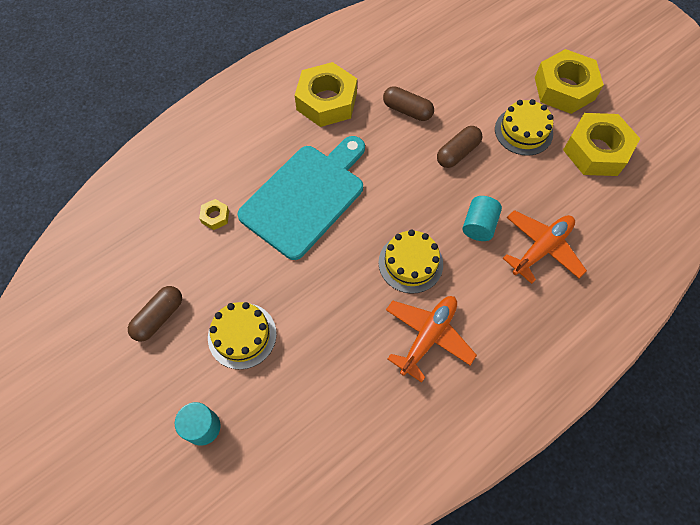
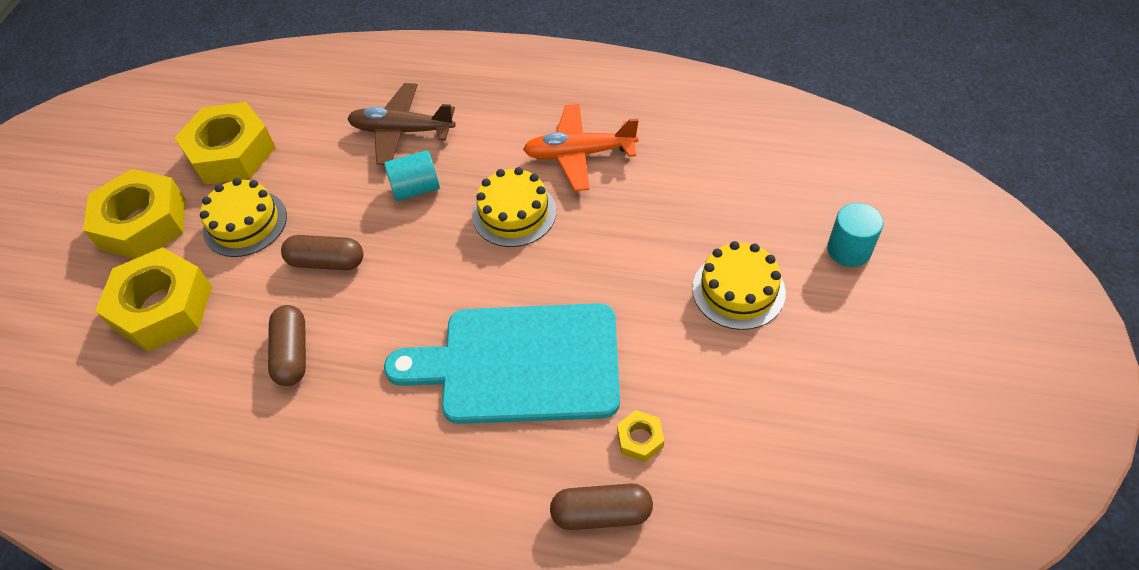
camera: 125 degrees left, 10 degrees down
(159, 317) = (809, 382): brown capsule -> brown capsule (601, 513)
(326, 101) = (344, 459): yellow nut -> yellow nut (163, 307)
(541, 249) = (402, 131): orange plane -> brown plane

